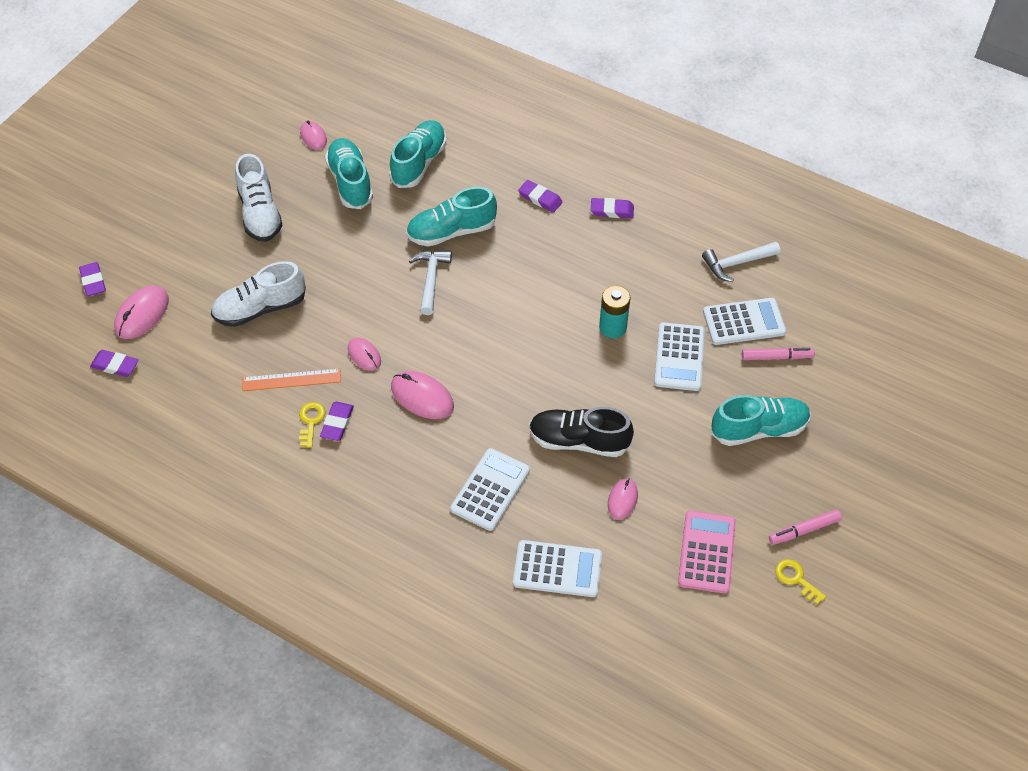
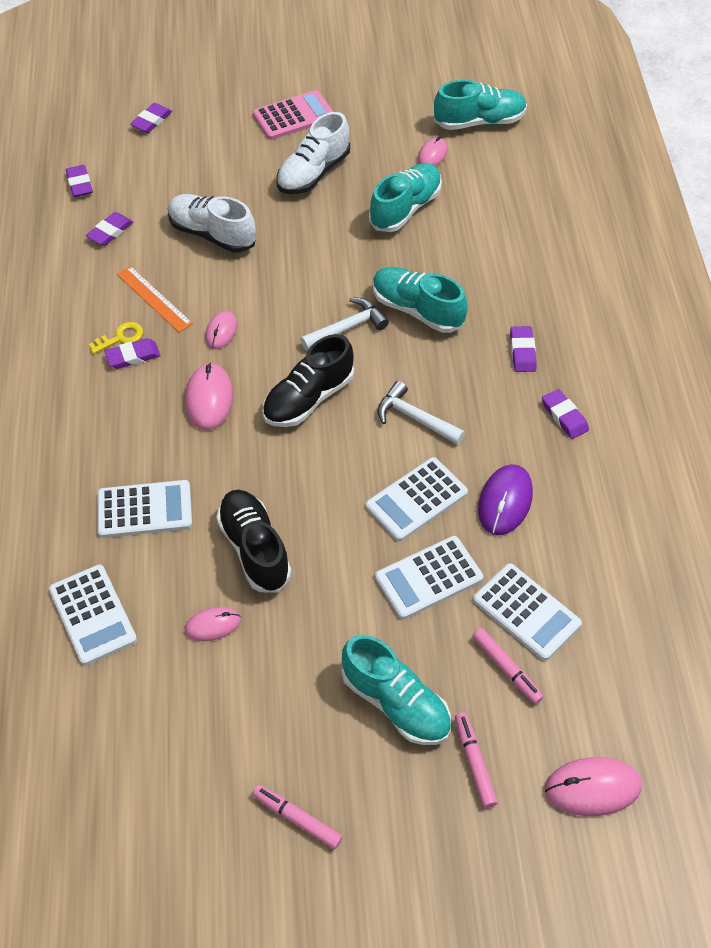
camera: 55 degrees right, 0 degrees up
(142, 314) = (143, 168): pink mouse -> pink mouse (592, 788)
(191, 372) = (110, 231): none -> purple eraser
(419, 163) = (475, 240): turquoise shoe -> turquoise shoe (479, 122)
(475, 338) = (308, 399): none -> black shoe
(612, 327) = (416, 500): turquoise battery -> white calculator
(652, 282) = (505, 501): none -> purple mouse
(706, 552) = (202, 737): pink calculator -> pink calculator (293, 116)
(736, 263) = (599, 562): white hammer -> white hammer (414, 418)
(796, 579) = (228, 844): yellow key -> none
(829, 413) = (474, 762): none -> pink marker

